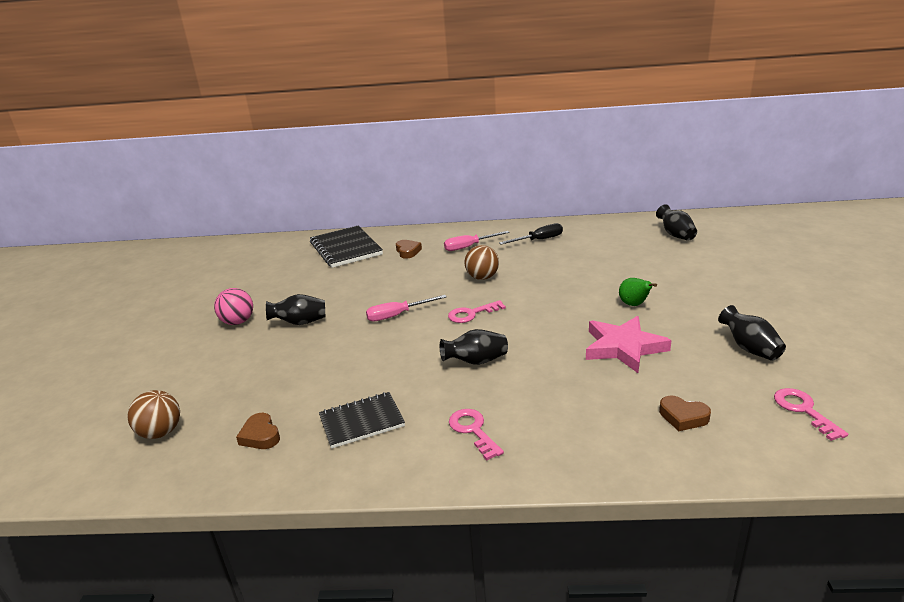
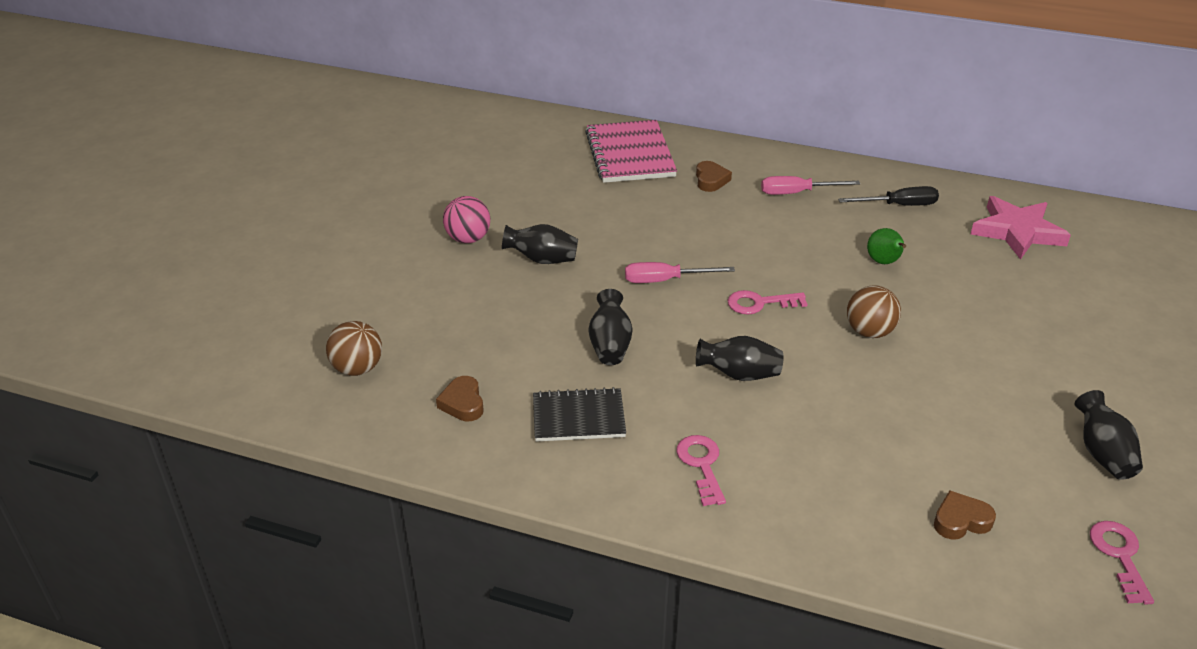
camera: 15 degrees right, 10 degrees up
(346, 248) = (630, 154): black notebook -> pink notebook
(482, 277) = (795, 249): brown ball -> brown ball (869, 332)
(623, 347) = (934, 406): pink star -> pink star (1017, 232)
(634, 305) = (982, 346): green pear -> green pear (884, 262)
(675, 235) = (1103, 246): black vase -> black vase (610, 345)
(683, 417) = (961, 520): brown heart -> brown heart turned 120 degrees clockwise

